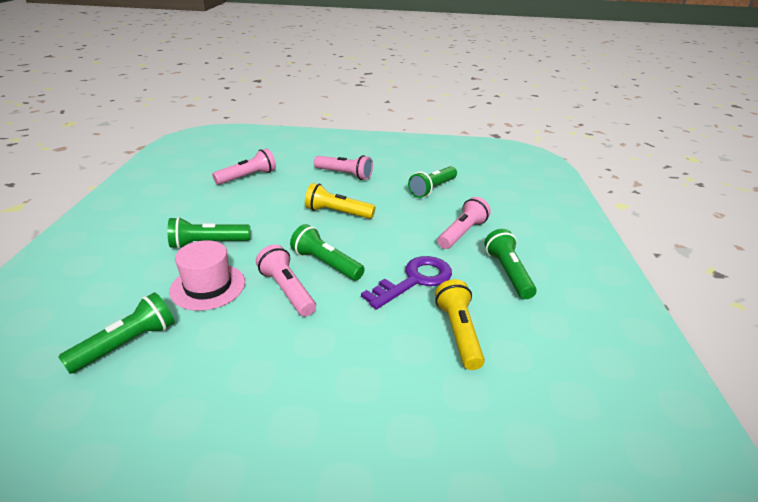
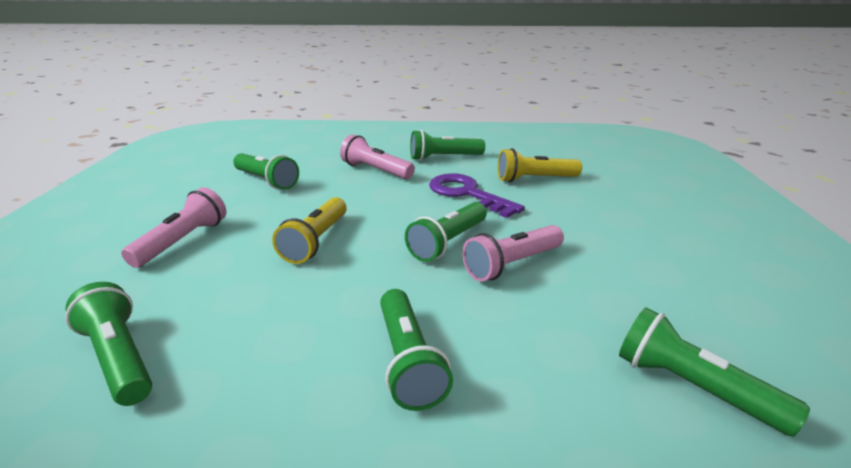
camera: 90 degrees left, 5 degrees down
(208, 286) = (530, 334): pink hat -> none
(248, 177) = (119, 358): pink flashlight -> green flashlight

